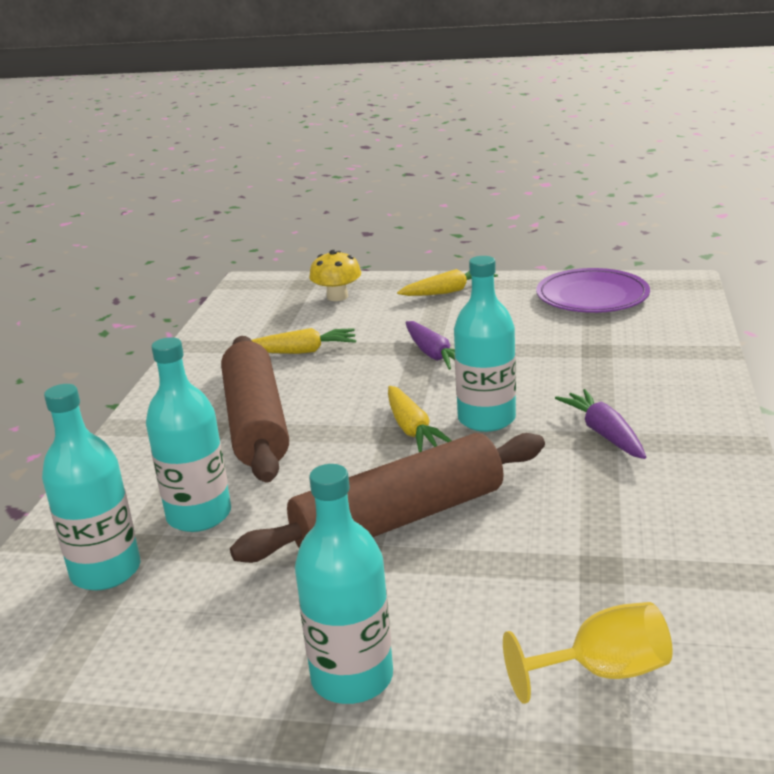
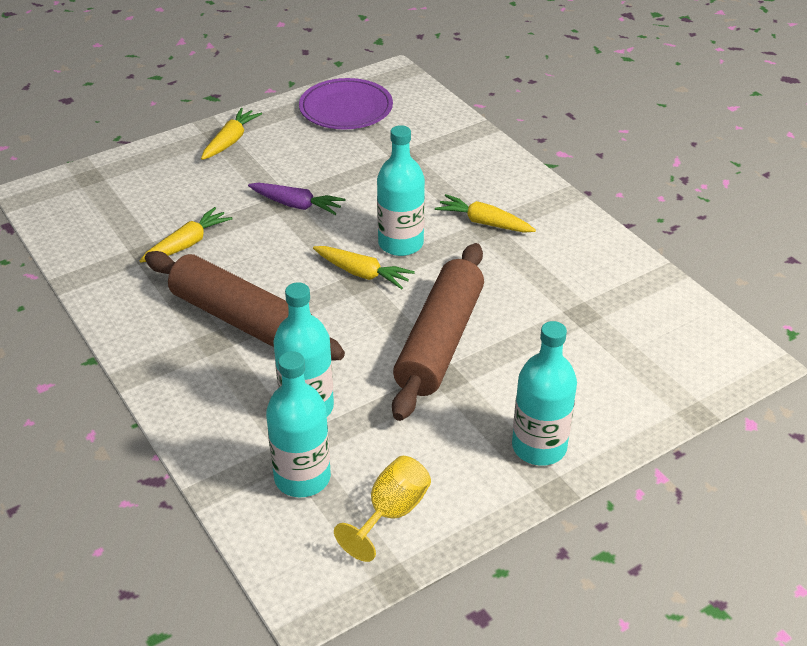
camera: 45 degrees left, 15 degrees up
(337, 297) = (141, 179): yellow mushroom -> none
(603, 672) = (647, 371): yellow goblet -> yellow goblet (391, 513)
(604, 433) = (484, 222): purple carrot -> yellow carrot

